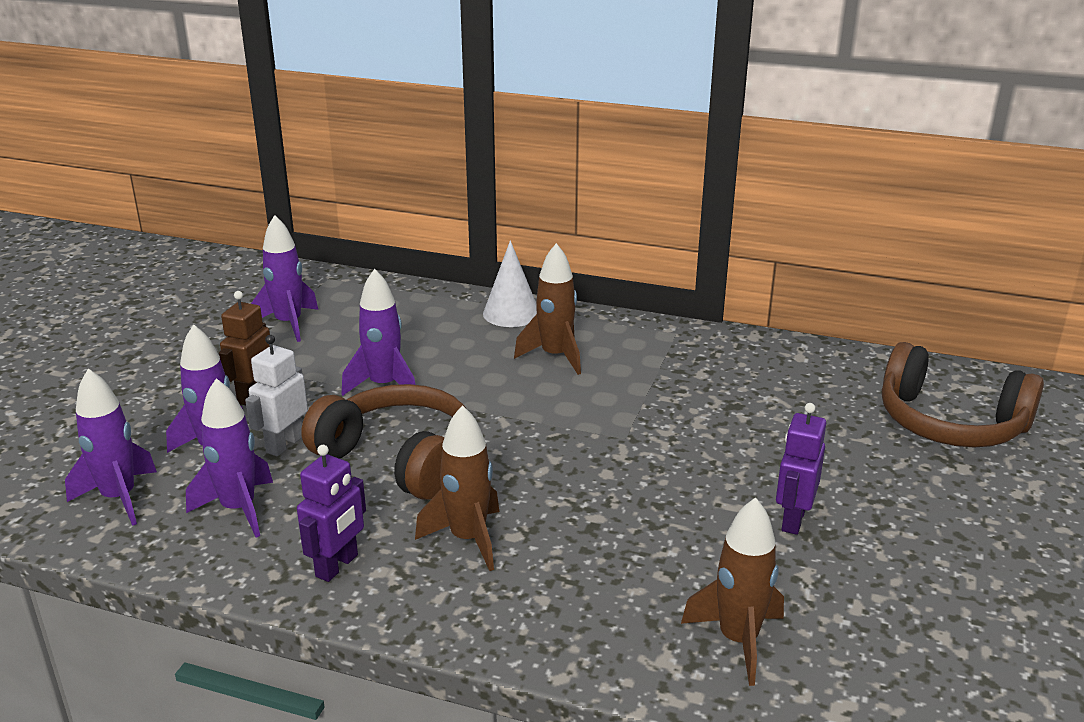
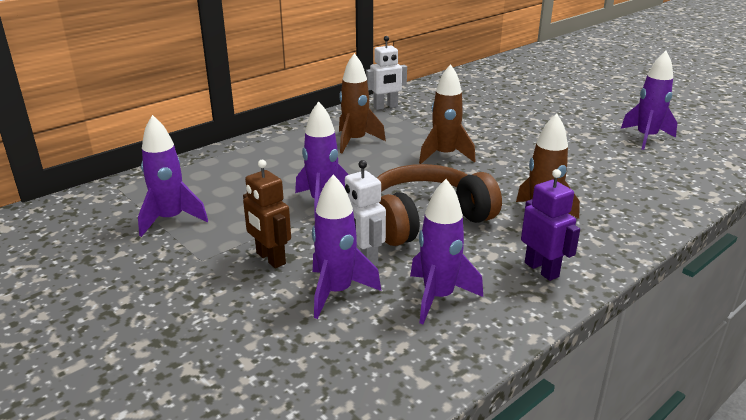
camera: 60 degrees left, 0 degrees up
(119, 498) = (369, 358): purple rocket -> purple rocket (646, 138)
(511, 313) = (281, 139): white cone -> none
(685, 343) = (385, 107): none -> white robot
(738, 640) = (673, 171): brown rocket -> brown rocket (444, 155)
(792, 520) = (581, 132): purple robot -> none
(949, 423) = (525, 80): brown headphones -> none

